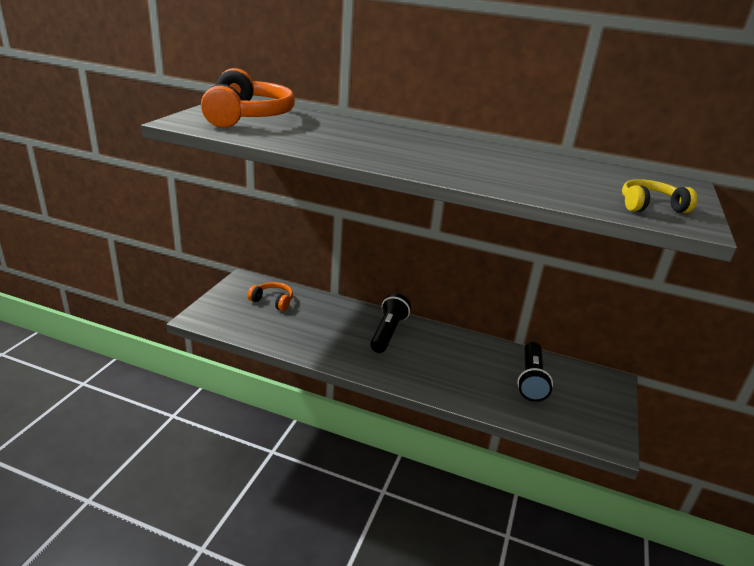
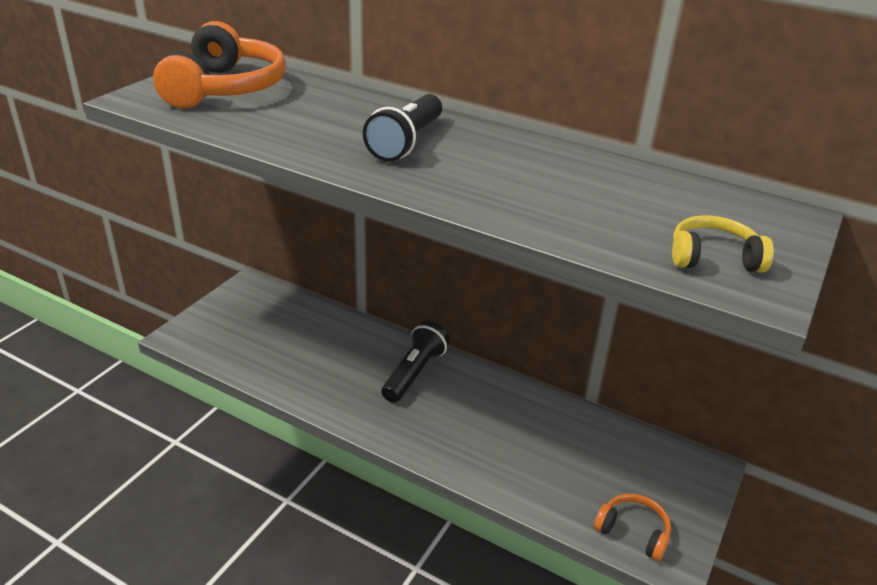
camera: 10 degrees right, 5 degrees up
(272, 301) = (278, 318): orange headphones -> orange headphones (633, 532)
(531, 380) = (589, 458): black flashlight -> black flashlight (406, 142)

